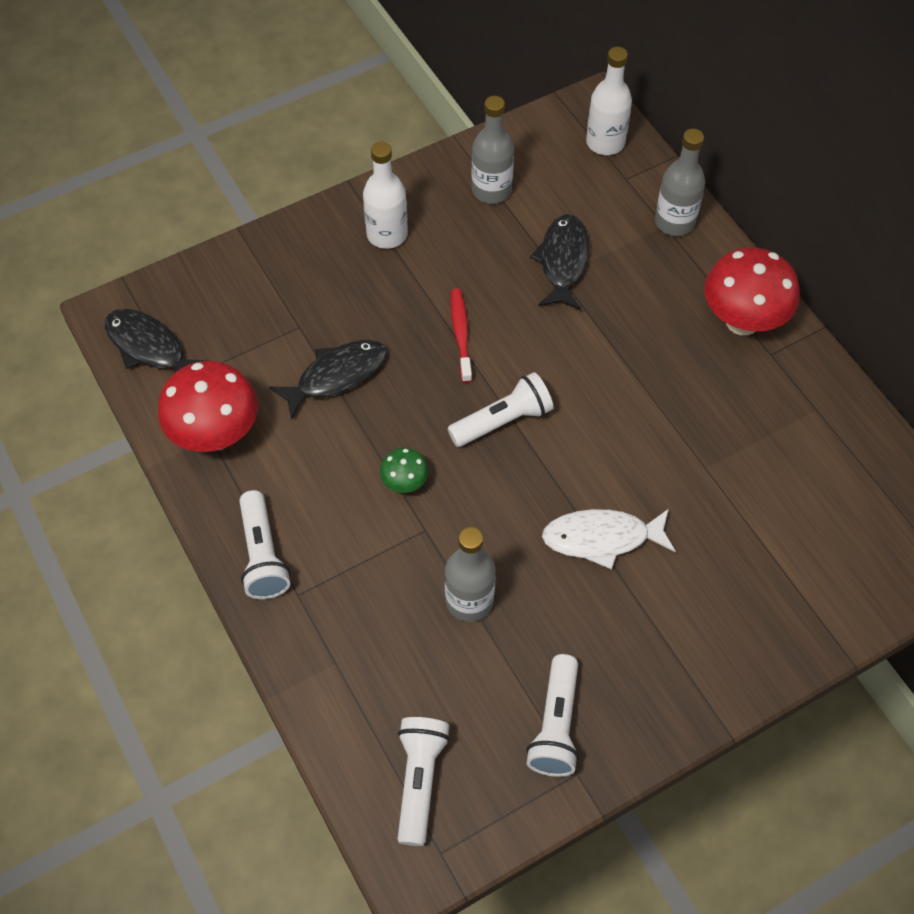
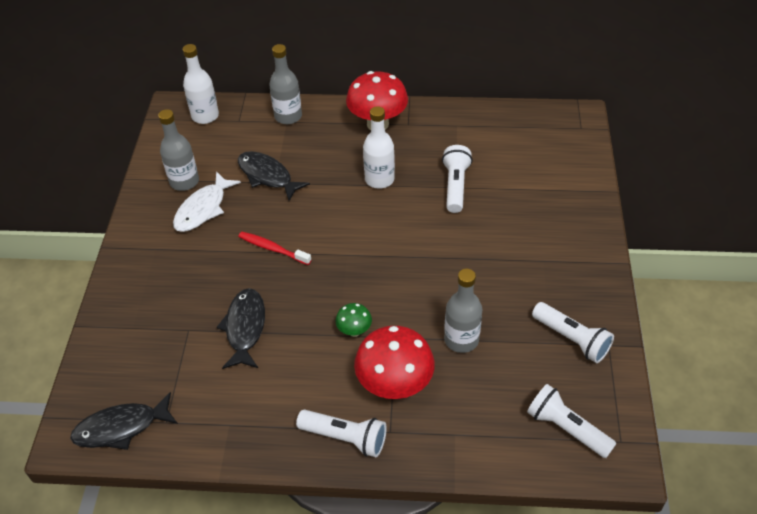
camera: 55 degrees left, 10 degrees down
(216, 435) = (229, 420): red mushroom -> red mushroom (394, 386)
(387, 234) = (164, 248): white bottle -> white bottle (379, 179)
(503, 421) = (351, 260): white flashlight -> white flashlight (455, 186)
(602, 538) = (466, 255): white fish -> white fish (203, 209)

